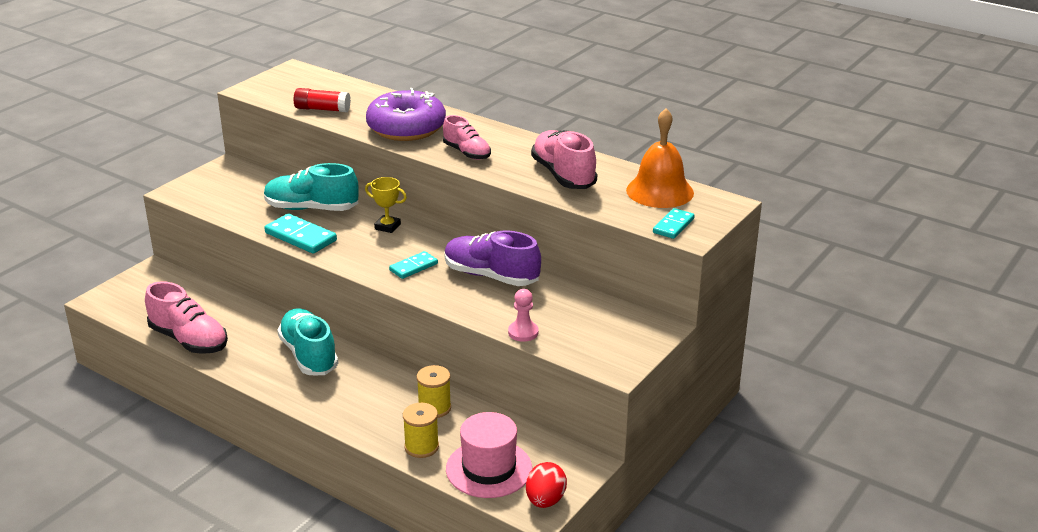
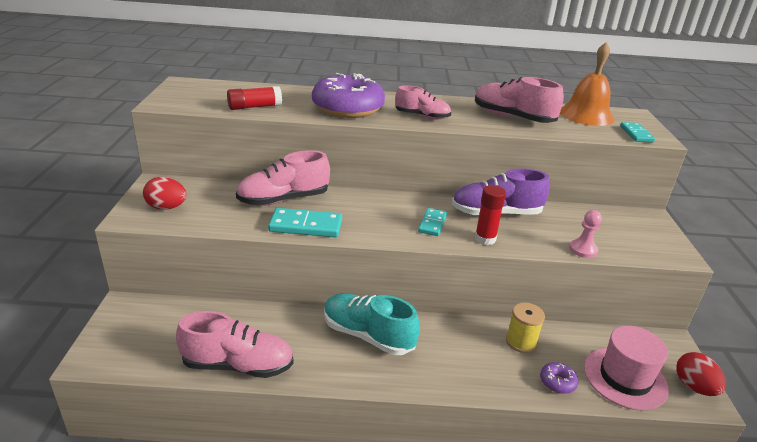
camera: 35 degrees left, 0 degrees up
(211, 190) = (167, 207): none -> red egg
(311, 208) = (284, 199): turquoise shoe -> pink shoe
(387, 227) = (367, 197): yellow trophy -> none
(421, 447) = (557, 382): yellow spool -> purple donut
(442, 294) = (485, 239): none -> red glue stick

